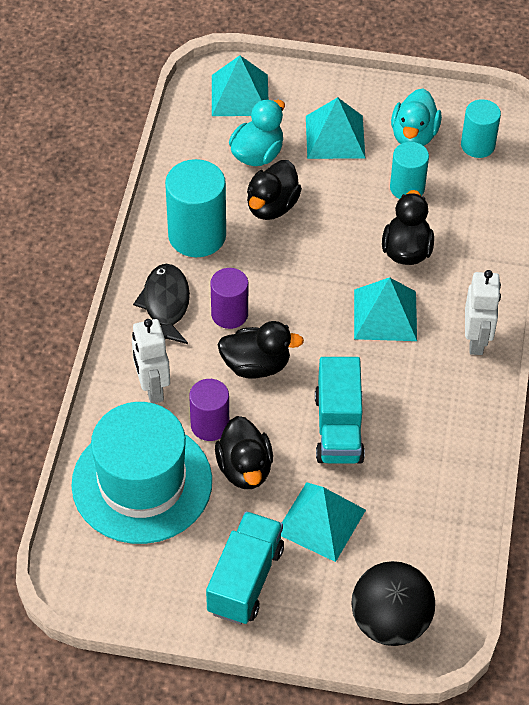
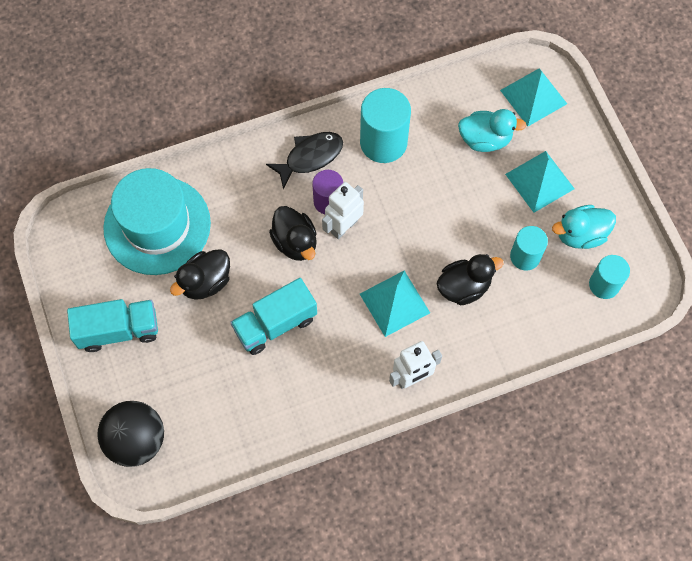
camera: 60 degrees right, 15 degrees up
(152, 388) = (235, 189): white robot -> white robot (344, 226)
(210, 425) = (227, 241): purple cylinder -> none
(272, 206) = (443, 175): black duck -> none
(320, 521) = (191, 353): turquoise pyramid -> none

